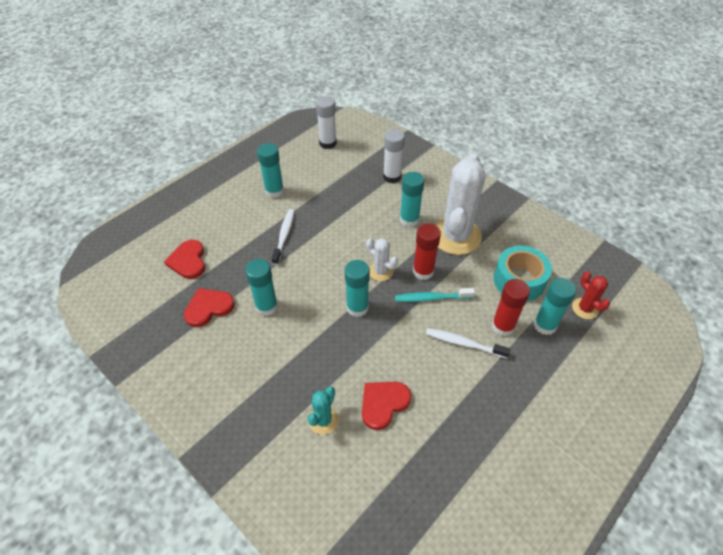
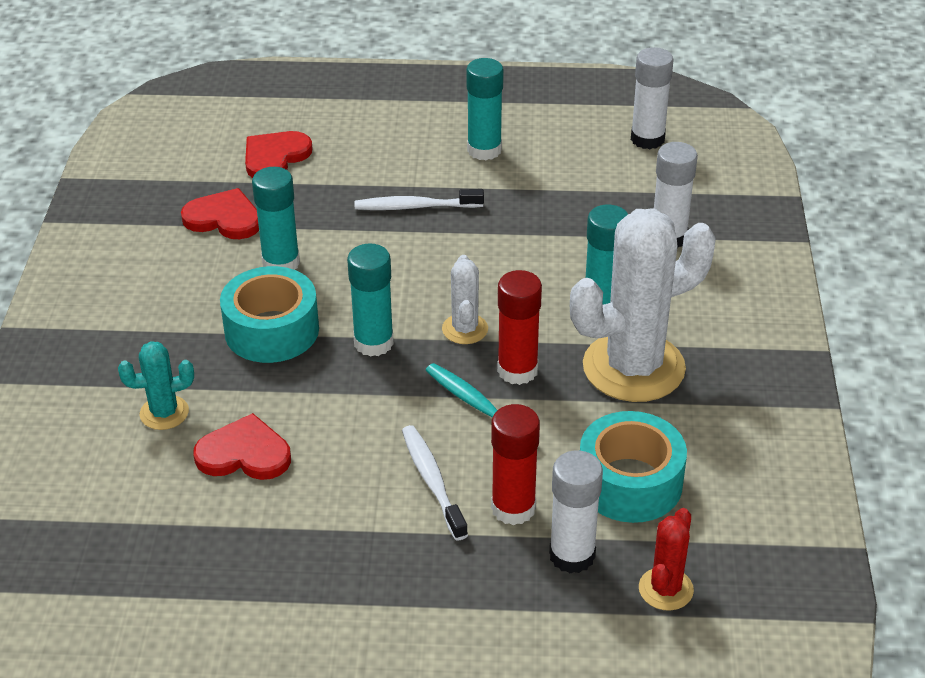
camera: 50 degrees right, 10 degrees down
(284, 236) = (415, 207): white toothbrush -> white toothbrush turned 150 degrees counterclockwise
(309, 339) = (272, 330): none -> turquoise tape
(545, 325) = (572, 555): turquoise glue stick -> white glue stick

